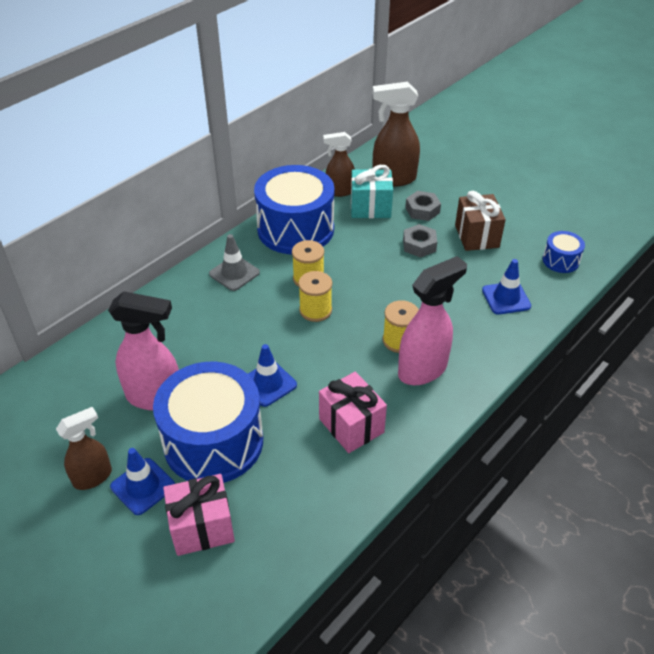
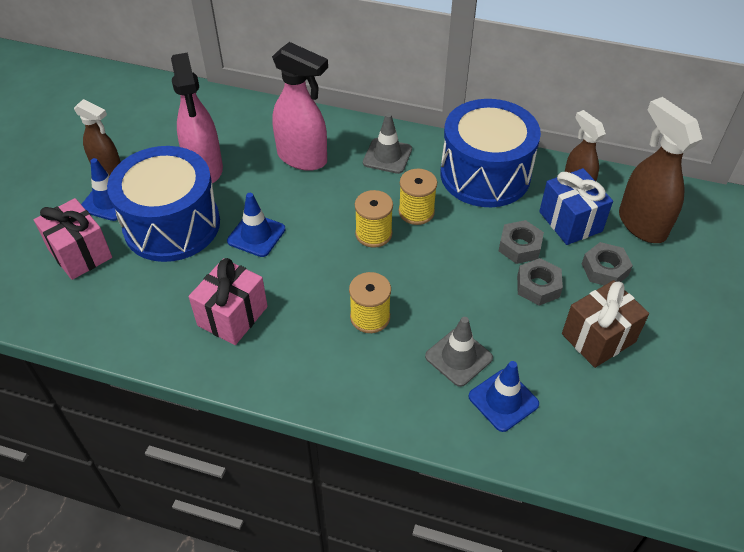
camera: 65 degrees right, 5 degrees up
(370, 207) = (570, 221): turquoise gift -> blue gift
(378, 239) = (519, 246): none -> grey nut
(423, 369) = (338, 351): pink spray bottle -> pink spray bottle (303, 158)
(460, 306) = (458, 357): none -> grey traffic cone
(560, 260) = (620, 445): blue drum -> none

